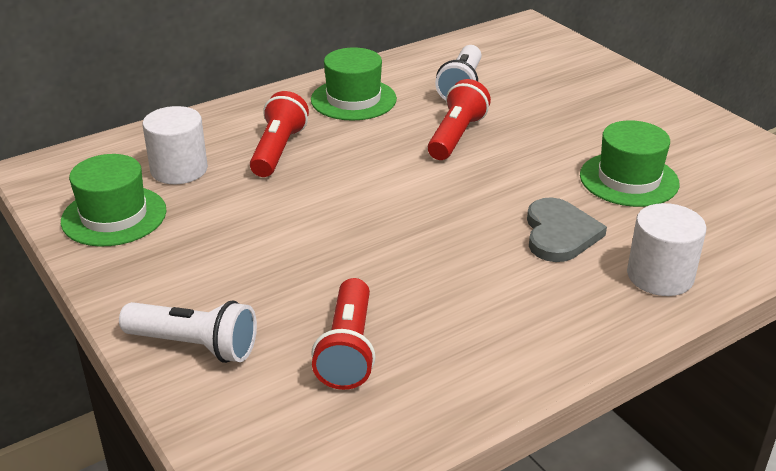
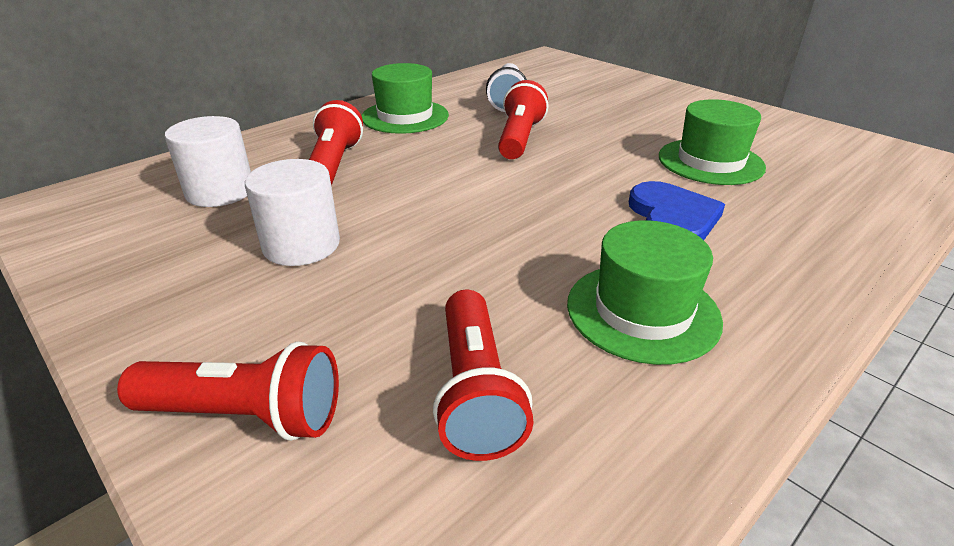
camera: 10 degrees left, 0 degrees up
(114, 216) = (134, 248): green hat -> green hat (642, 311)
(194, 345) = (245, 415): white flashlight -> red flashlight
(559, 233) = (672, 217): grey heart -> blue heart
(660, 276) = (808, 251): white cylinder -> white cylinder (301, 245)

